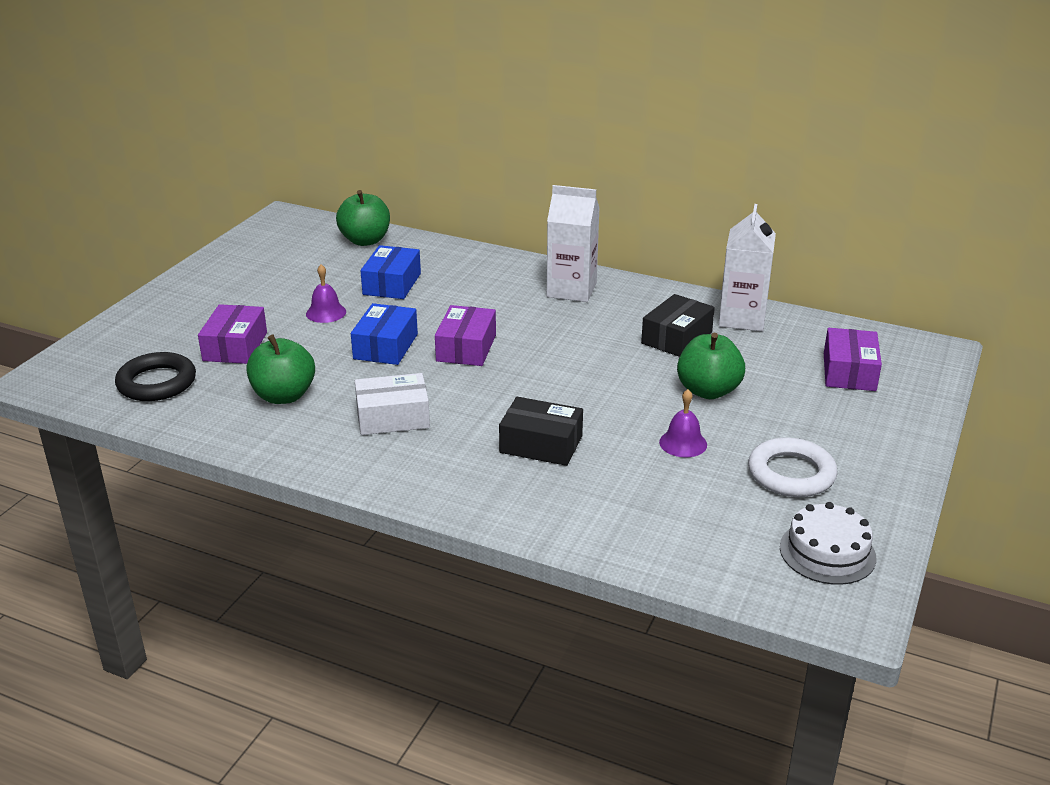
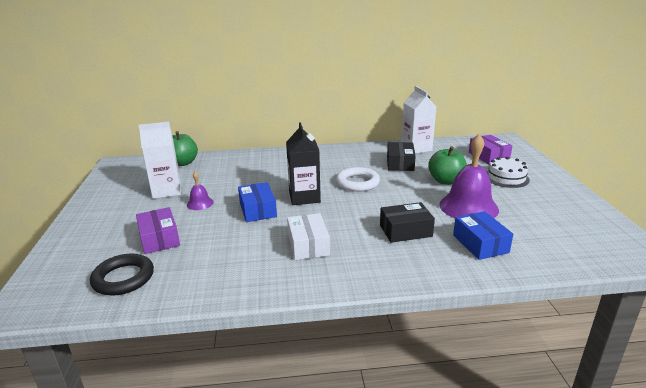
camera: 30 degrees left, 5 degrees down
(284, 396) = (225, 256): green apple -> none
(392, 284) = (223, 179): blue box -> blue box (480, 244)
(393, 417) = (308, 245): white box -> white box turned 60 degrees counterclockwise
(466, 348) = (304, 197): purple box -> black carton
(571, 290) = (324, 157): white carton -> white carton (167, 191)
(683, 443) = (468, 207): purple bell -> purple bell, size x2.10
(791, 474) = (531, 204): white ring -> white ring (357, 182)
(827, 552) = (597, 232): white cake -> white cake (506, 178)

